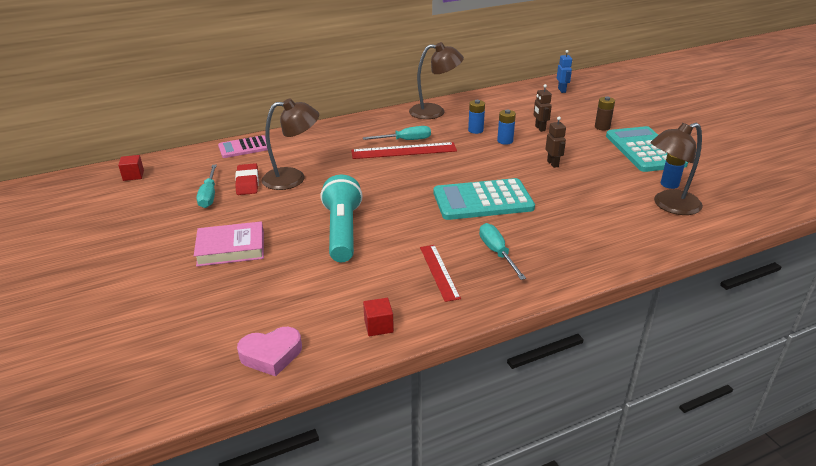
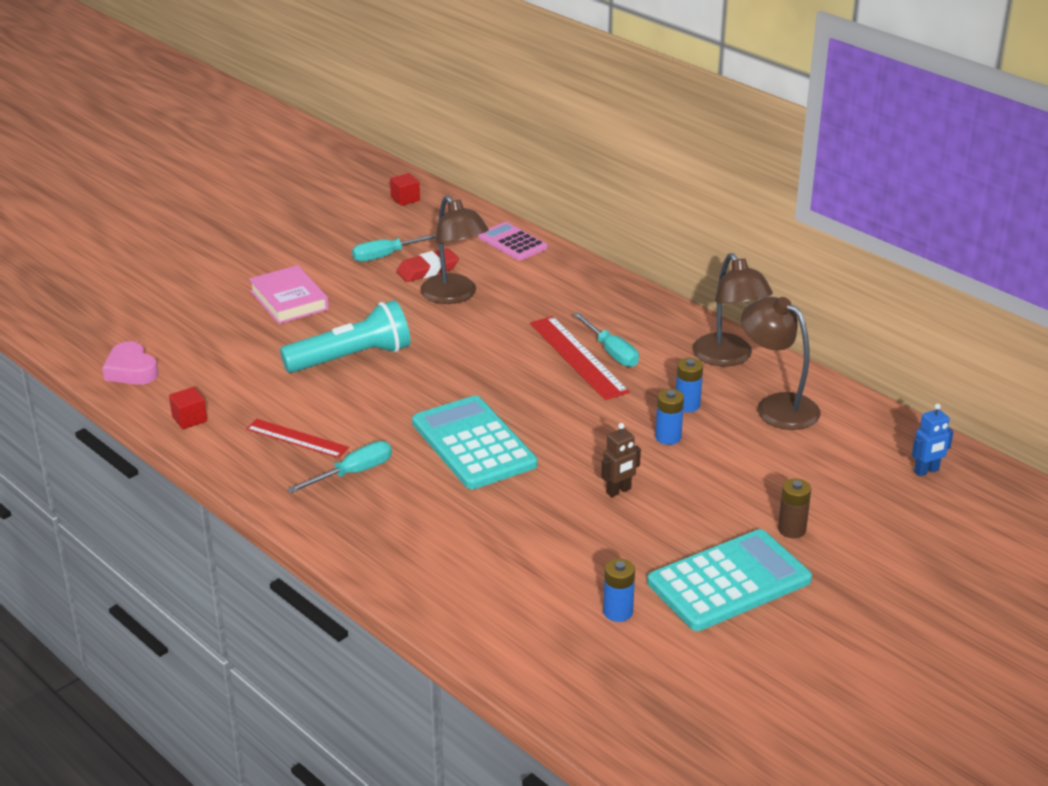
camera: 70 degrees right, 0 degrees up
(439, 272) = (297, 438): red ruler -> red ruler turned 60 degrees clockwise
(540, 128) = (739, 465): brown robot -> none
(669, 205) = (547, 613): brown lamp -> brown lamp (777, 406)

